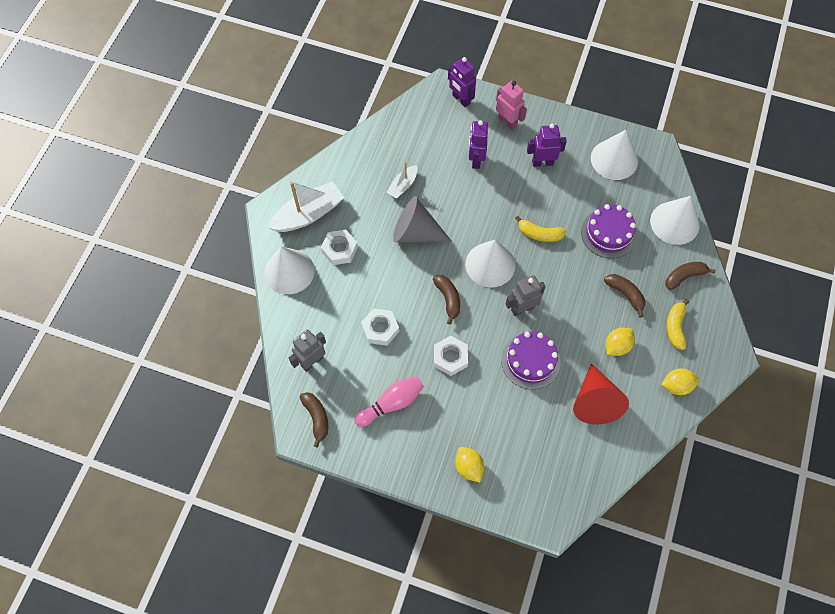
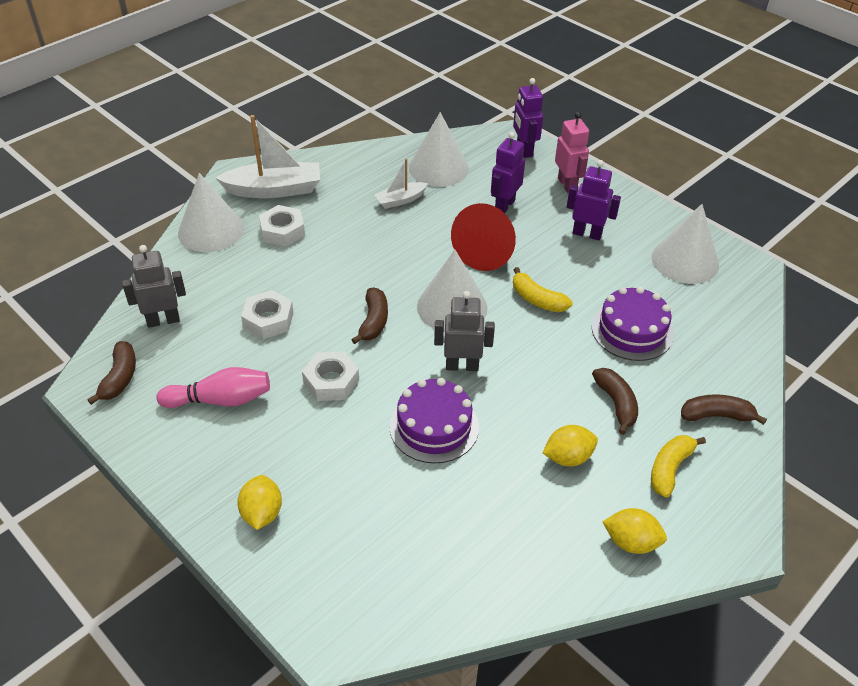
camera: 25 degrees right, 20 degrees down
(415, 232) = (383, 246): grey cone -> none
(595, 401) = (493, 510): red cone -> red cone (487, 251)
(674, 223) = (734, 351): white cone -> white cone (438, 168)

